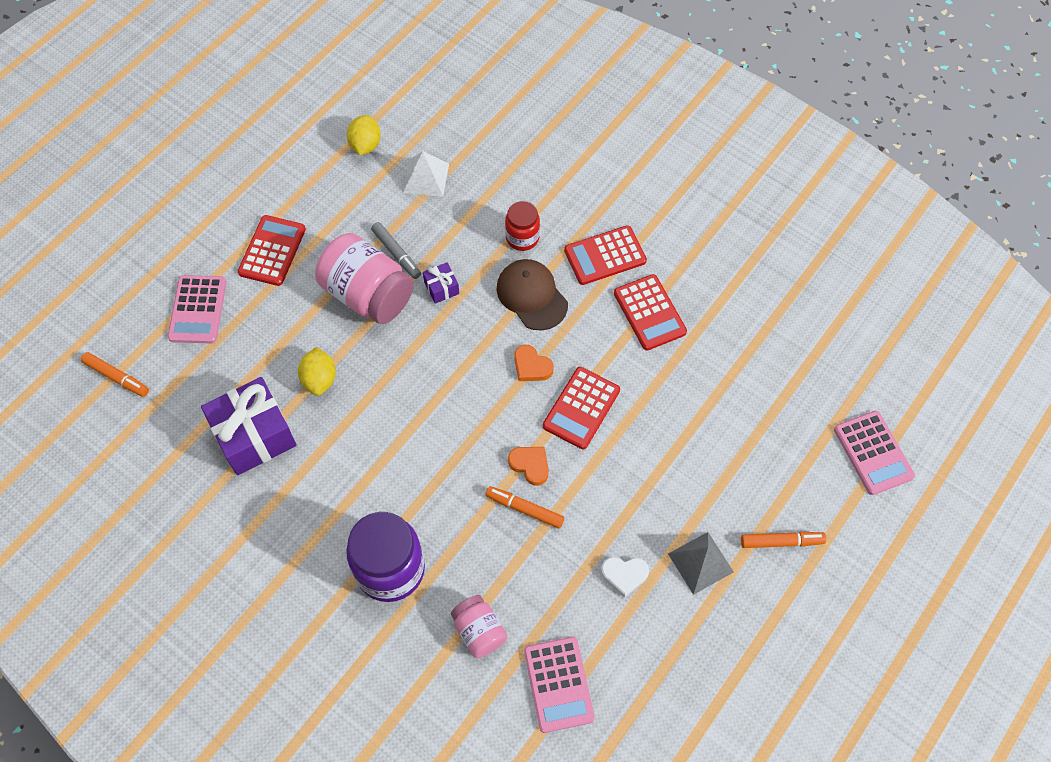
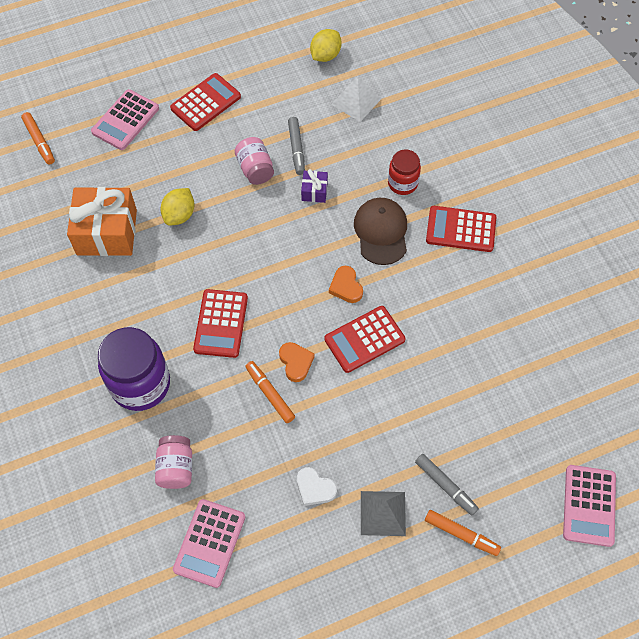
camera: 30 degrees right, 0 degrees up
(254, 435) = (107, 232): purple gift -> orange gift
(368, 294) = (255, 169): pink jar -> pink jar, size x0.55
(649, 313) = (469, 292): red calculator -> red calculator (221, 323)
(740, 505) = (445, 486): none -> grey marker

